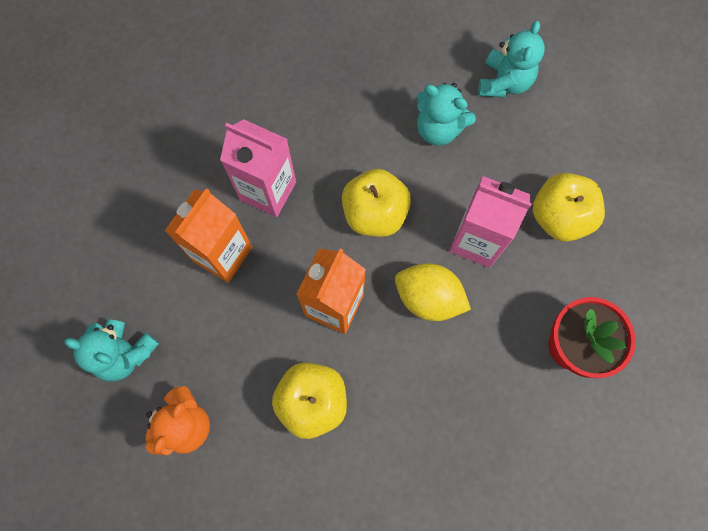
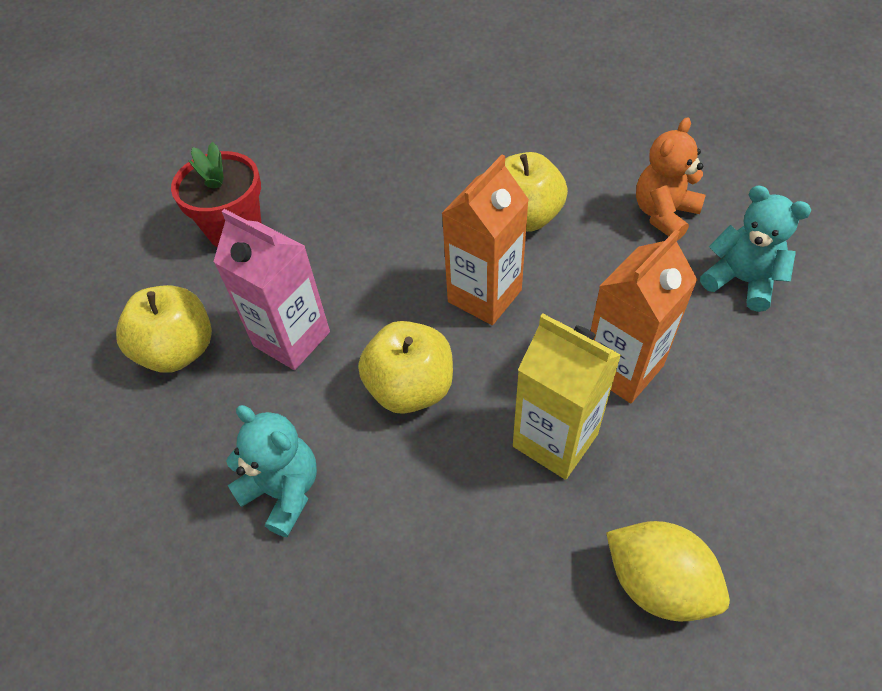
camera: 165 degrees left, 20 degrees down
(268, 191) = (555, 440): pink carton -> yellow carton
(428, 298) = (372, 289): yellow lemon -> yellow lemon (657, 583)
(504, 82) = (152, 550): turquoise teddy bear -> none

